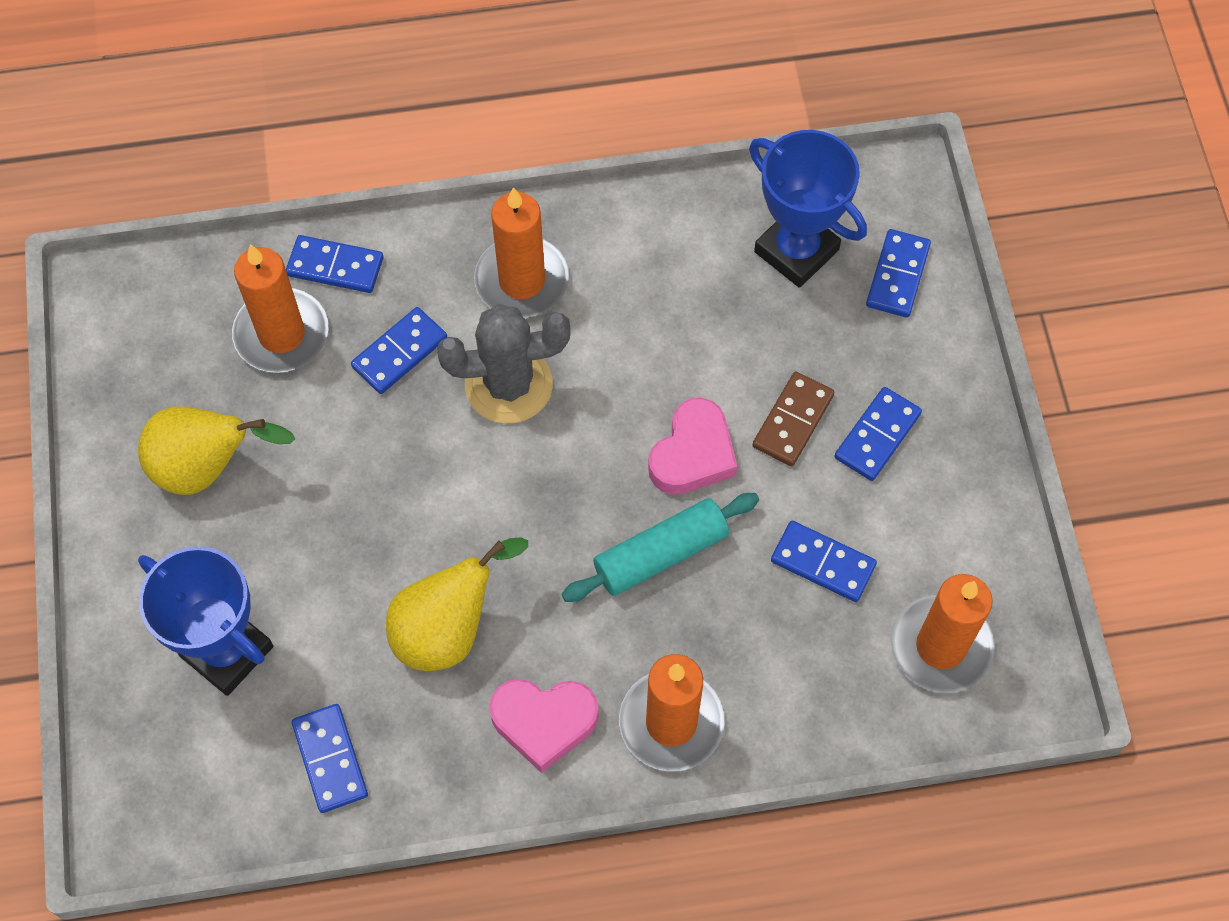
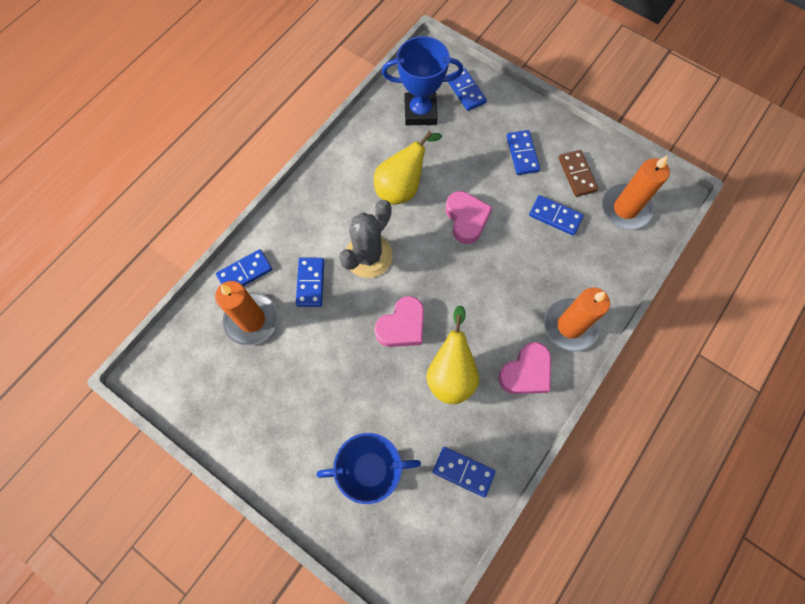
camera: 45 degrees left, 5 degrees up
(207, 467) = (280, 404): yellow pear -> yellow pear (402, 187)
(453, 513) = (402, 326): none -> pink heart
(522, 281) = (329, 211): orange candle -> none
(660, 554) = (496, 267): turquoise rolling pin -> none
(792, 421) = (487, 174): brown domino -> brown domino (577, 174)
(823, 563) = (555, 216): blue domino -> blue domino turned 45 degrees clockwise

